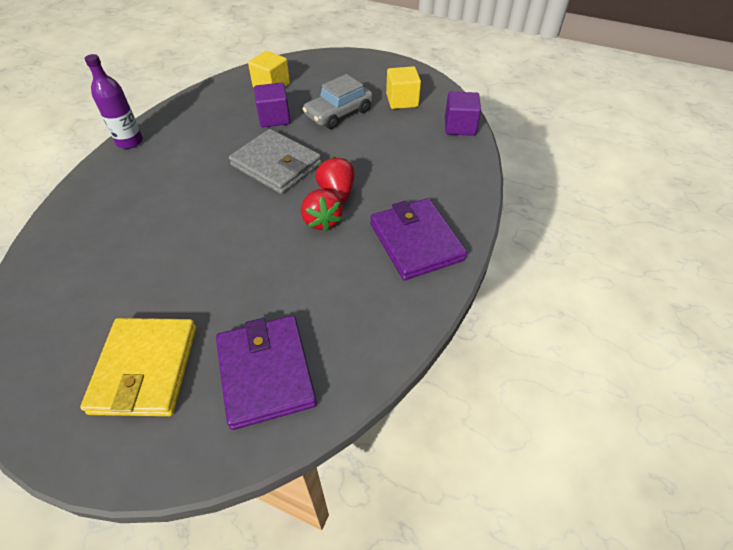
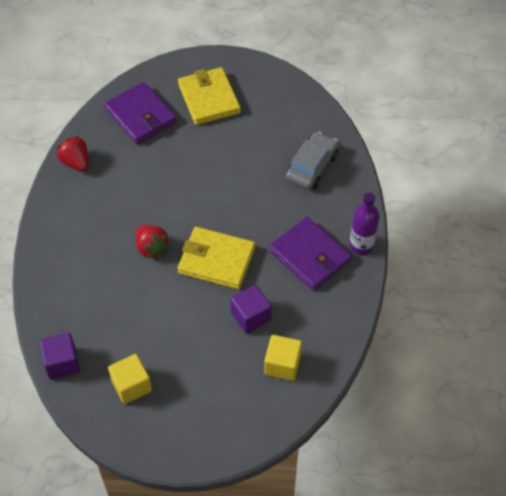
camera: 160 degrees right, 5 degrees up
(276, 165) = (216, 260): grey wallet -> yellow wallet
(322, 221) = (152, 219): red strawberry -> red strawberry (76, 162)
(339, 113) = (190, 344): grey car -> grey car (312, 166)
(416, 241) = (75, 222): purple wallet -> purple wallet (309, 256)

